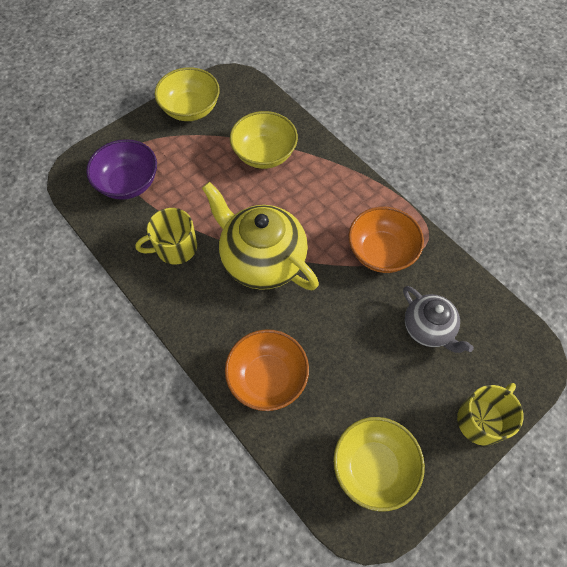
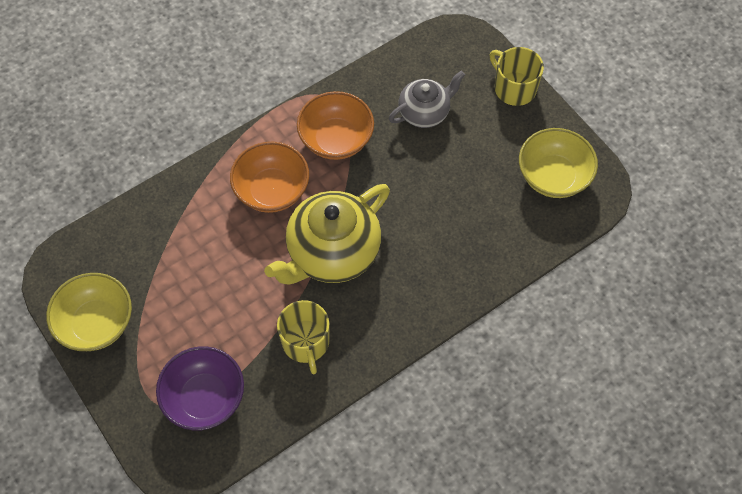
camera: 85 degrees left, 0 degrees up
(264, 154) = (187, 241): yellow bowl -> none
(267, 378) = (467, 256): orange bowl -> orange bowl (272, 190)

